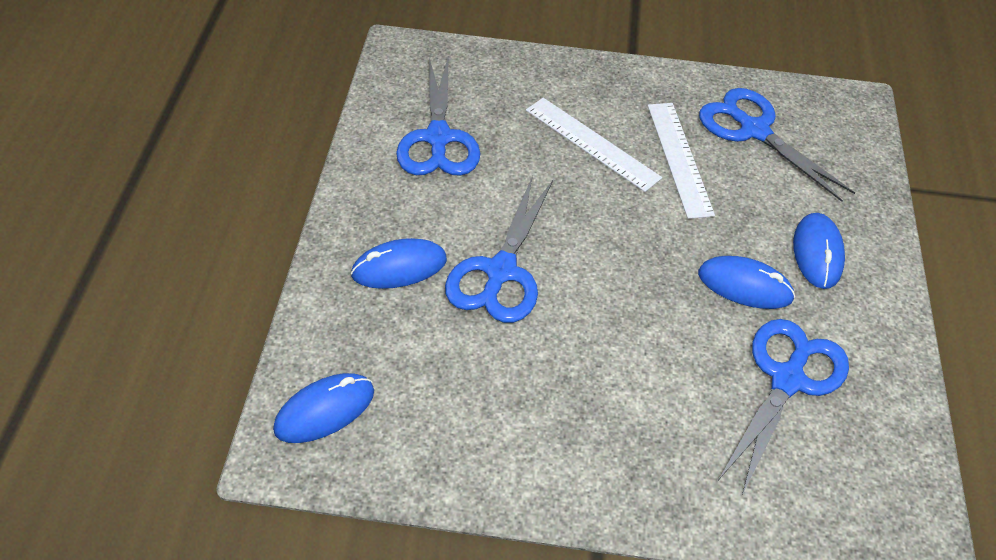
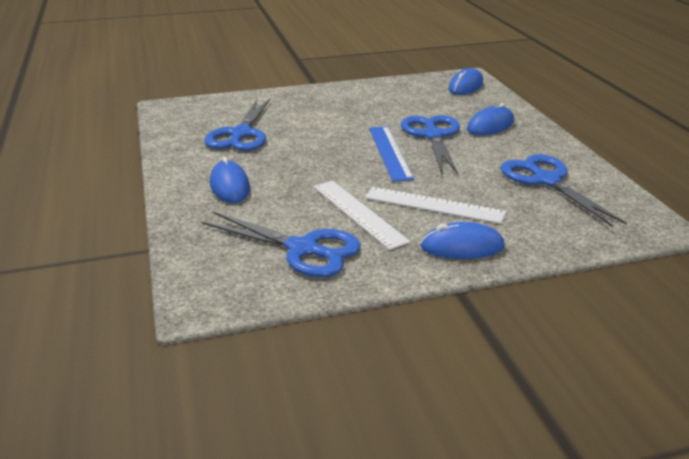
camera: 160 degrees right, 20 degrees down
(585, 253) = (389, 152): none -> blue ruler
(745, 286) = (278, 161): blue mouse -> blue mouse (462, 247)

